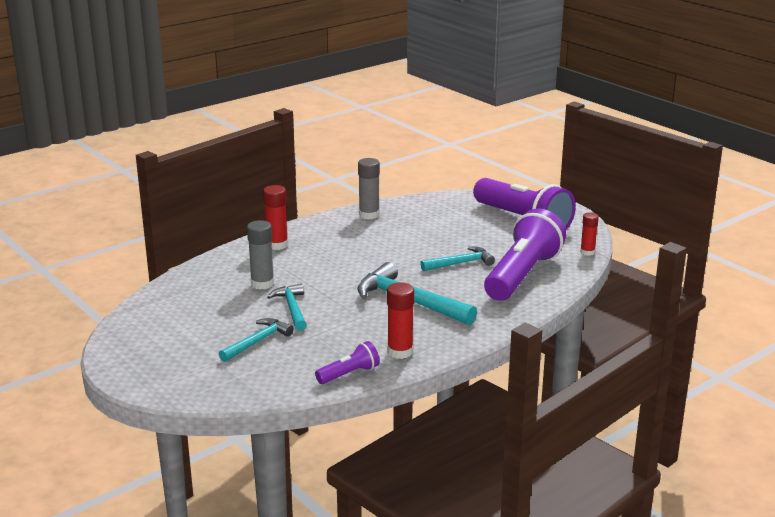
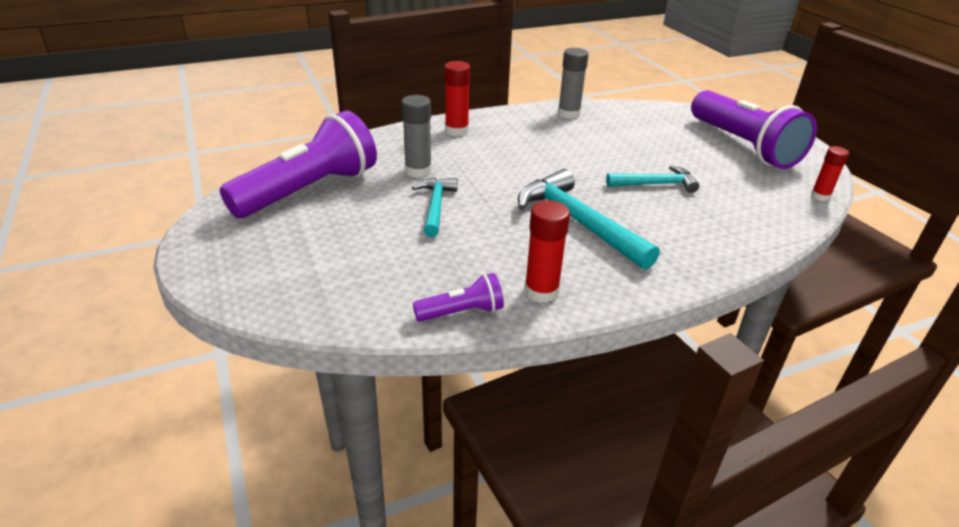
camera: 15 degrees right, 10 degrees up
(257, 342) = (373, 242): turquoise hammer -> none
(522, 275) = (730, 212): purple flashlight -> purple flashlight (309, 190)

